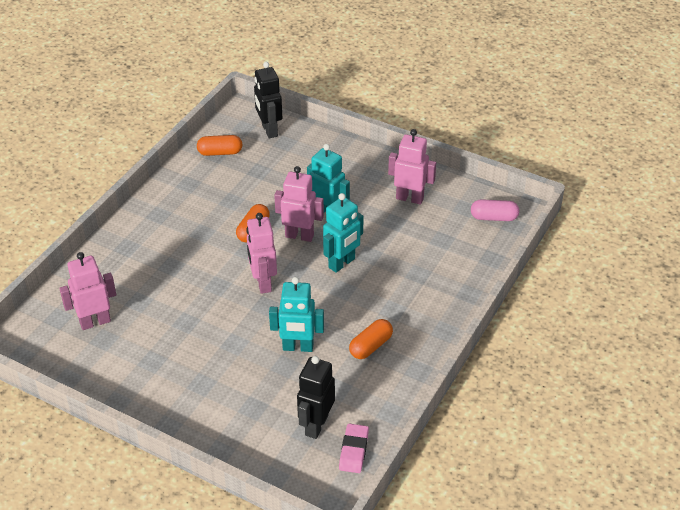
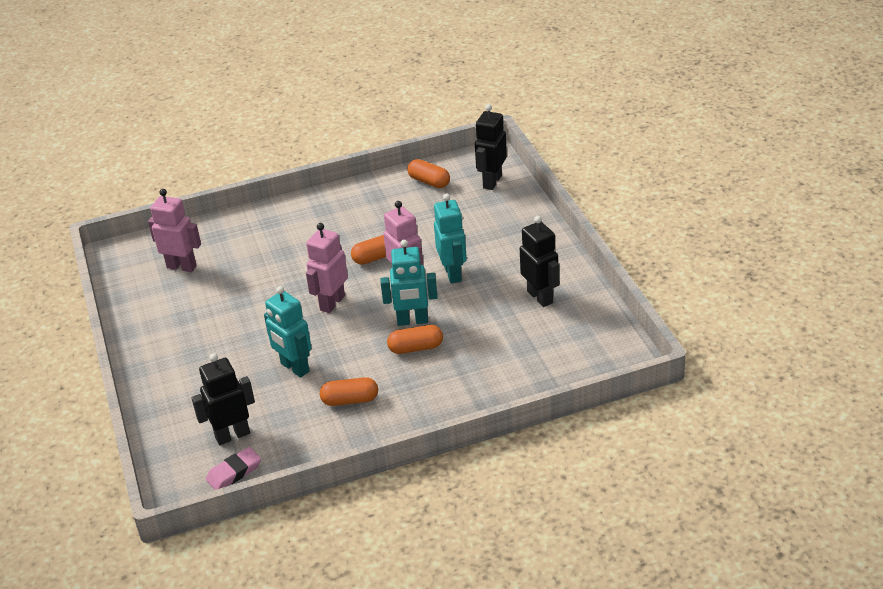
camera: 45 degrees right, 5 degrees down
(369, 281) = (416, 348): none -> orange capsule
(409, 198) = (540, 297): pink robot -> black robot
(493, 217) = (596, 353): pink capsule -> none

